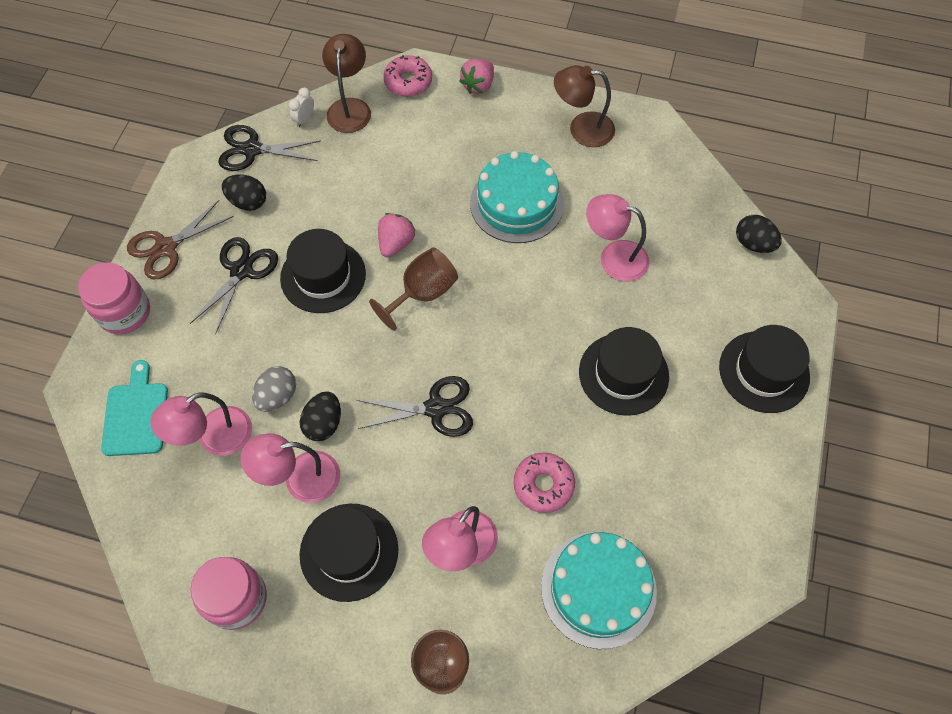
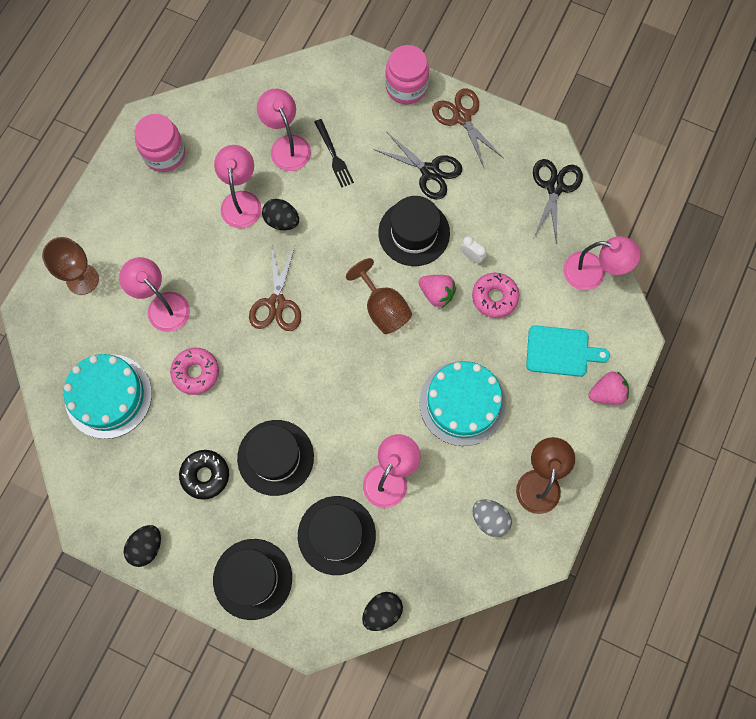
camera: 100 degrees right, 10 degrees up
(136, 415) = (316, 94): turquoise cutting board -> turquoise cutting board (561, 351)
(226, 379) = (334, 156): none -> black fork
(248, 202) = (498, 180): black egg -> black egg (146, 547)
(277, 396) = (311, 190): grey egg -> grey egg (490, 519)
(304, 119) = (583, 233): white clock -> white clock (471, 256)
(349, 551) = (179, 228): black hat -> black hat (336, 535)
(350, 107) = (593, 273): brown lamp -> pink lamp
(408, 81) = (619, 329): pink donut -> pink donut (494, 297)
(436, 408) = (276, 303): black scissors -> brown scissors
(478, 85) = (607, 393): pink strawberry -> pink strawberry turned 120 degrees clockwise
(666, 446) = (205, 475): none -> black donut

